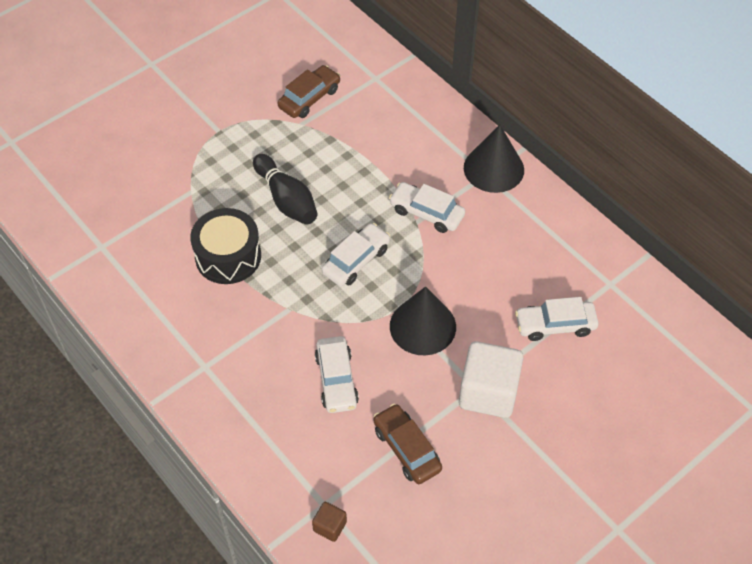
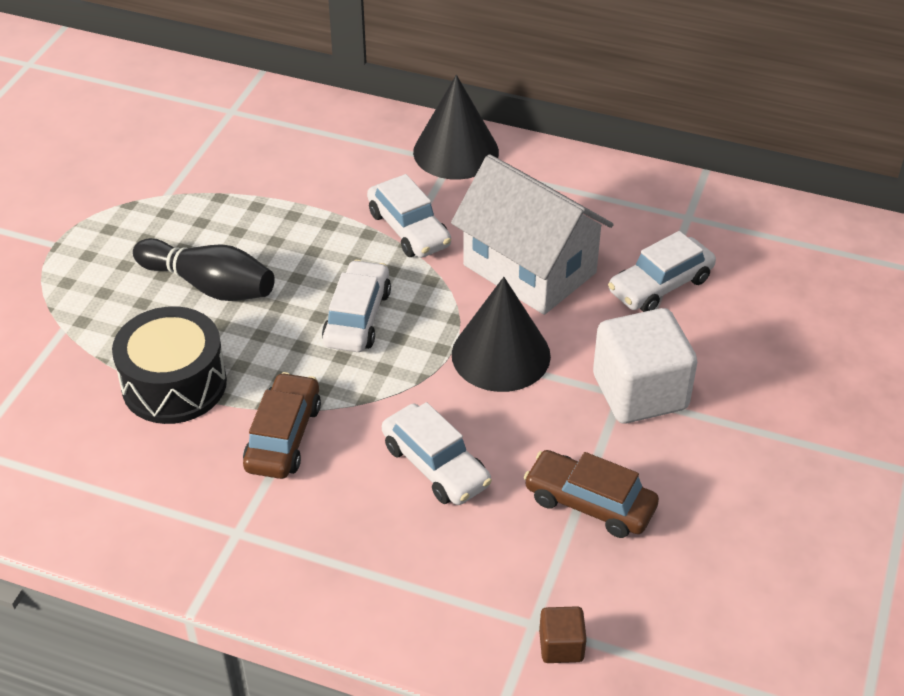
camera: 30 degrees left, 10 degrees down
(309, 98) = (158, 162): brown car -> brown car (283, 436)
(426, 213) = (409, 229): white car -> white car turned 120 degrees counterclockwise
(481, 275) = (529, 269): none -> white house

